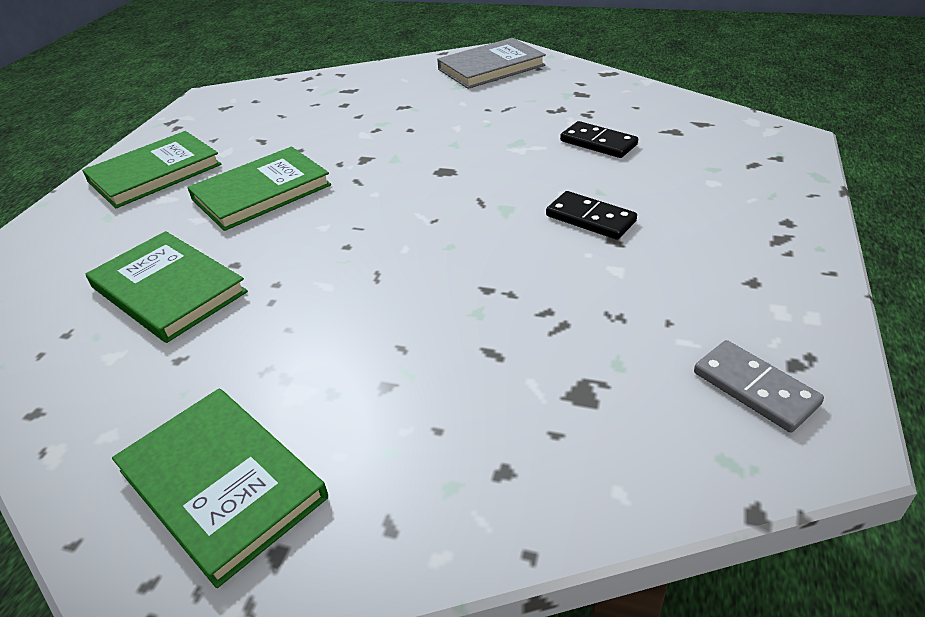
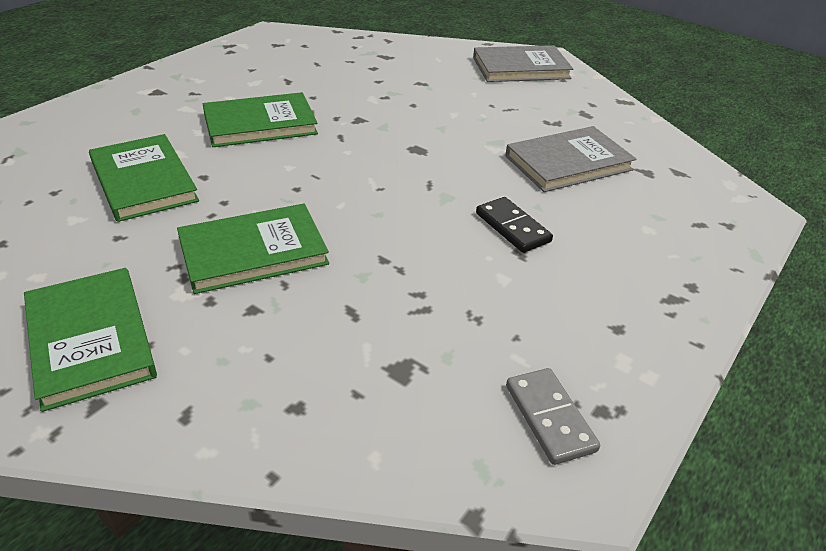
camera: 15 degrees right, 0 degrees up
(155, 173) = (191, 85): green book -> green book (253, 252)
(598, 143) = (568, 163): black domino -> grey book

